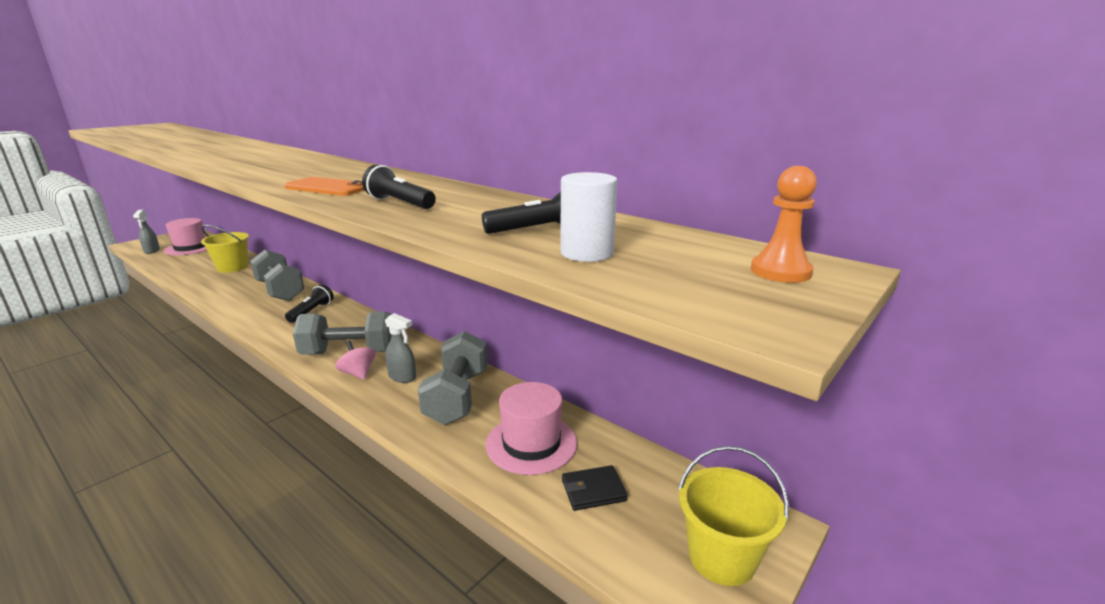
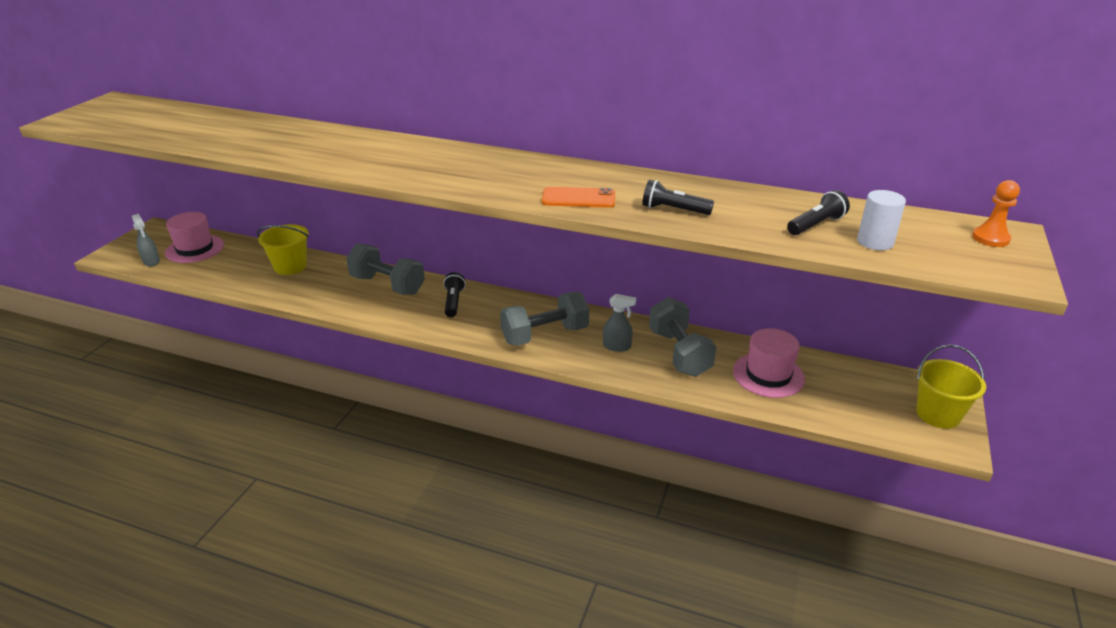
camera: 20 degrees left, 10 degrees up
(358, 373) = (576, 351): pink spinning top -> none
(593, 490) = (836, 395): black wallet -> none

